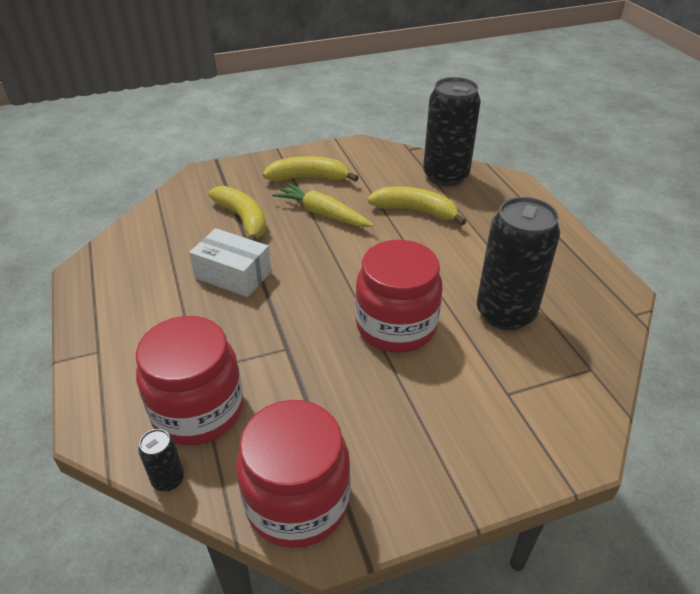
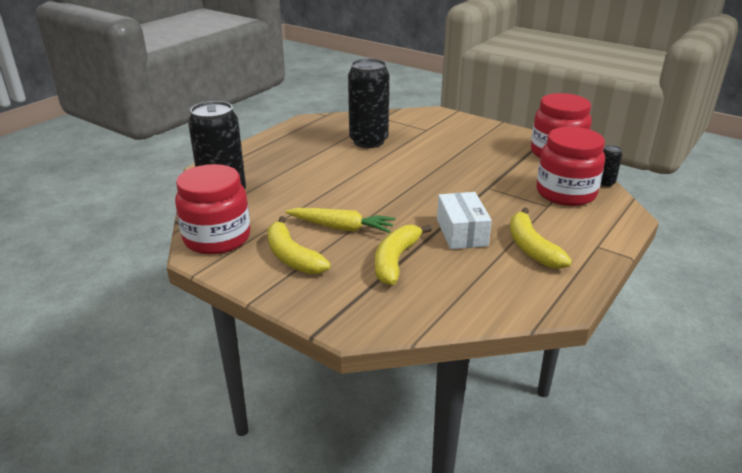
camera: 125 degrees left, 10 degrees down
(323, 214) = (341, 227): yellow carrot -> yellow carrot turned 75 degrees counterclockwise
(396, 326) = (423, 164): red jar -> red jar (217, 238)
(415, 211) = (292, 192): yellow banana -> yellow banana (531, 248)

